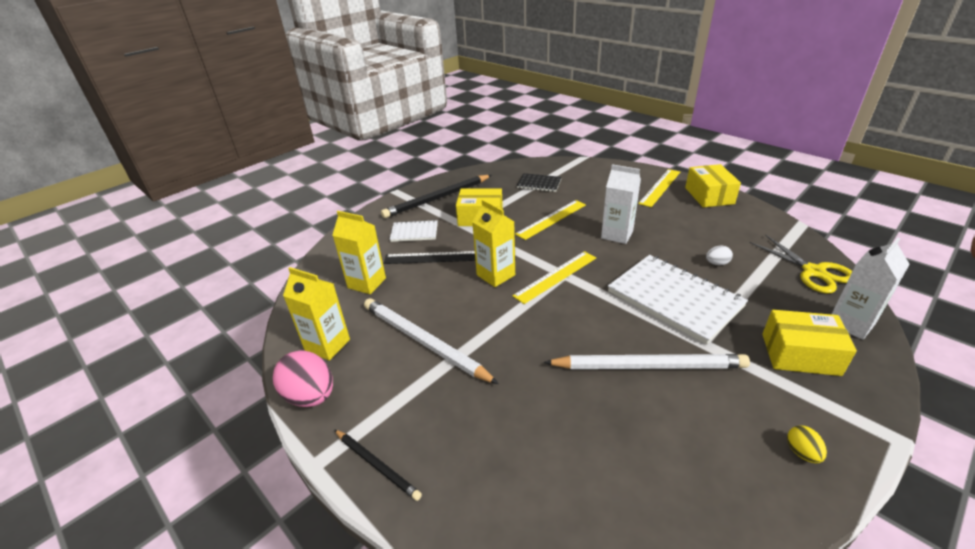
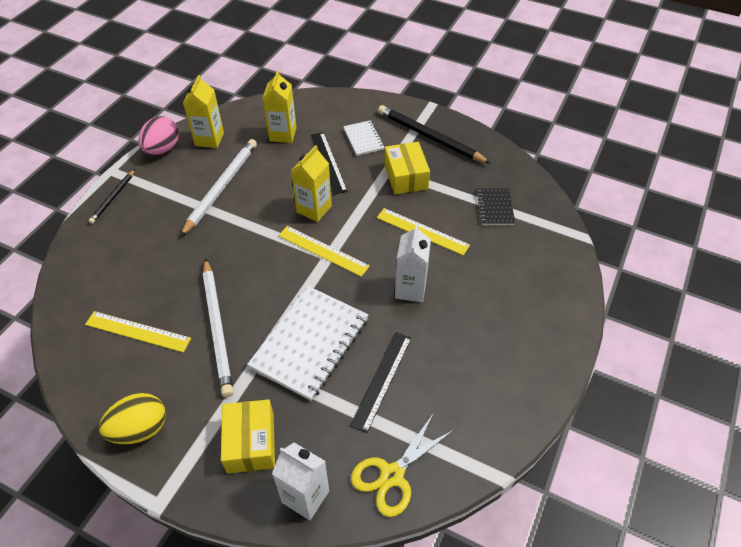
camera: 70 degrees right, 15 degrees up
(660, 187) = (537, 322): yellow ruler -> yellow ruler (138, 331)
(709, 196) = (536, 375): yellow box -> none
(717, 263) = (382, 380): white egg -> black ruler
(802, 452) = (140, 429): yellow egg -> yellow egg, size x2.03

